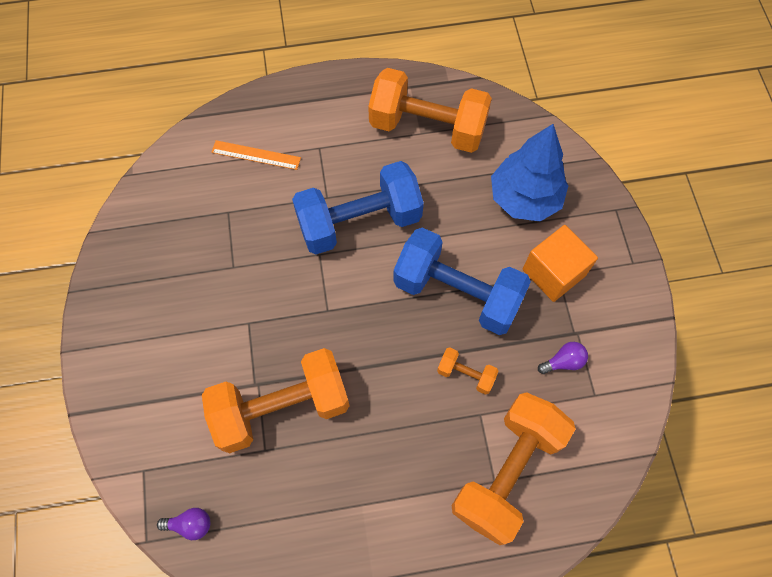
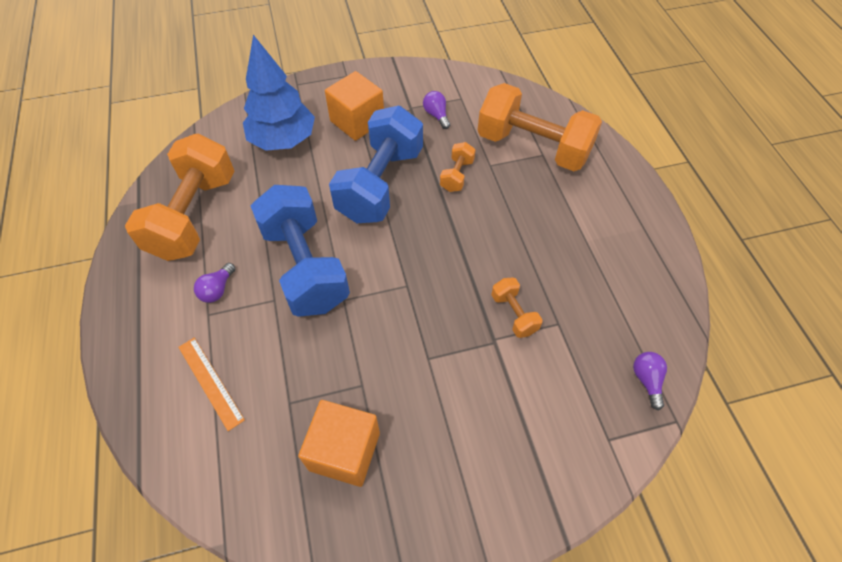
camera: 95 degrees left, 10 degrees down
(179, 252) = (344, 451): none -> orange cube
(256, 155) = (210, 382): orange ruler -> orange ruler turned 45 degrees counterclockwise
(281, 408) = (514, 314): orange dumbbell -> orange dumbbell, size x0.44
(343, 153) = (217, 289): none -> purple light bulb

